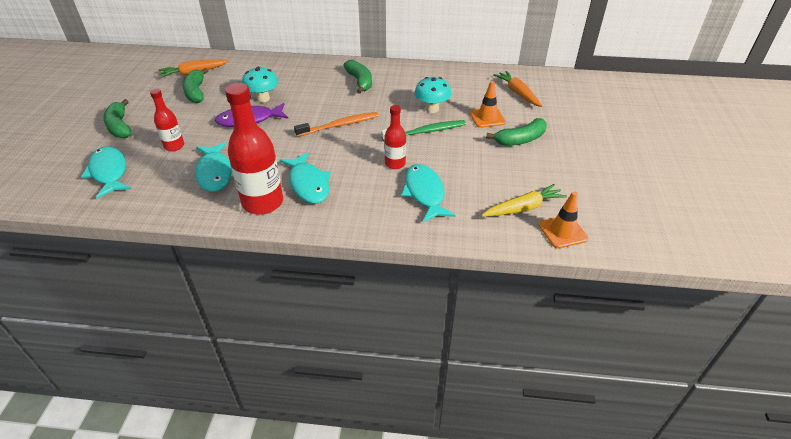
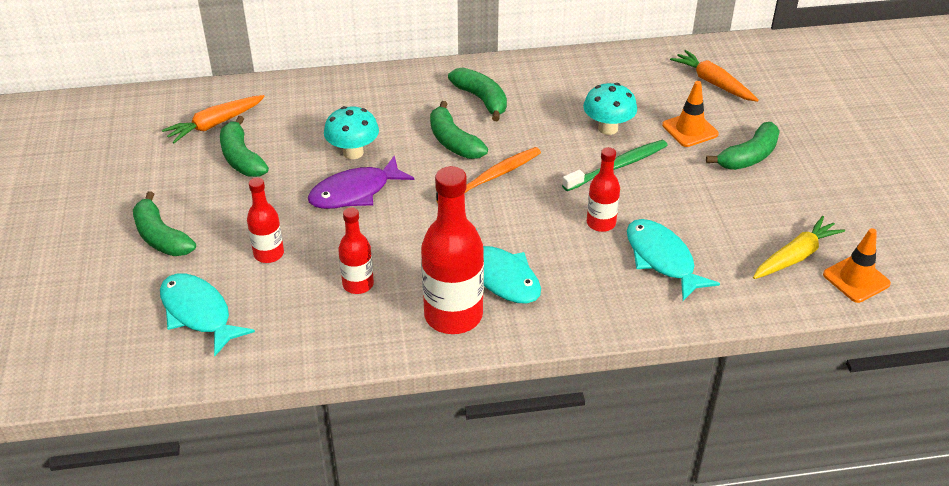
camera: 15 degrees left, 0 degrees up
(215, 173) = (358, 284): turquoise fish -> red bottle
(328, 102) = (453, 142): none -> green banana

